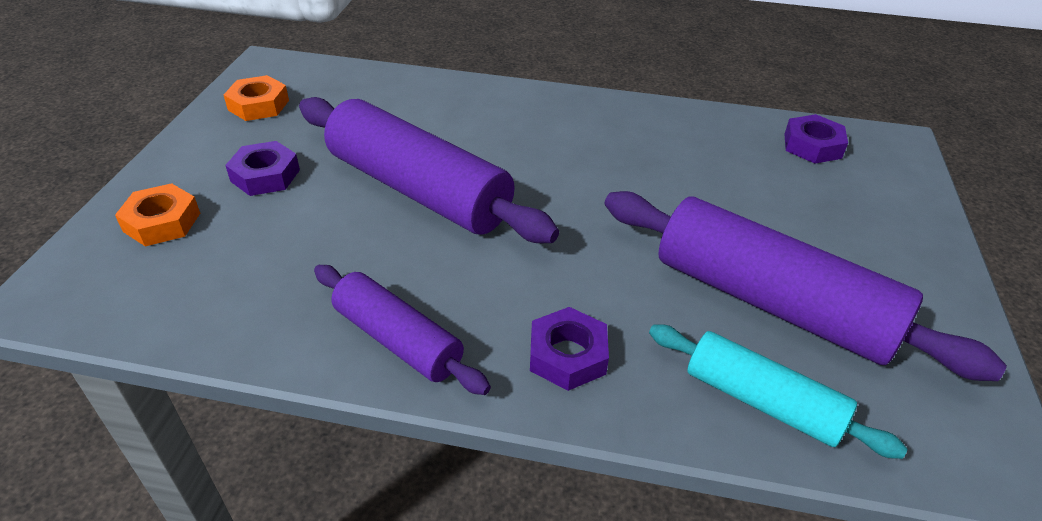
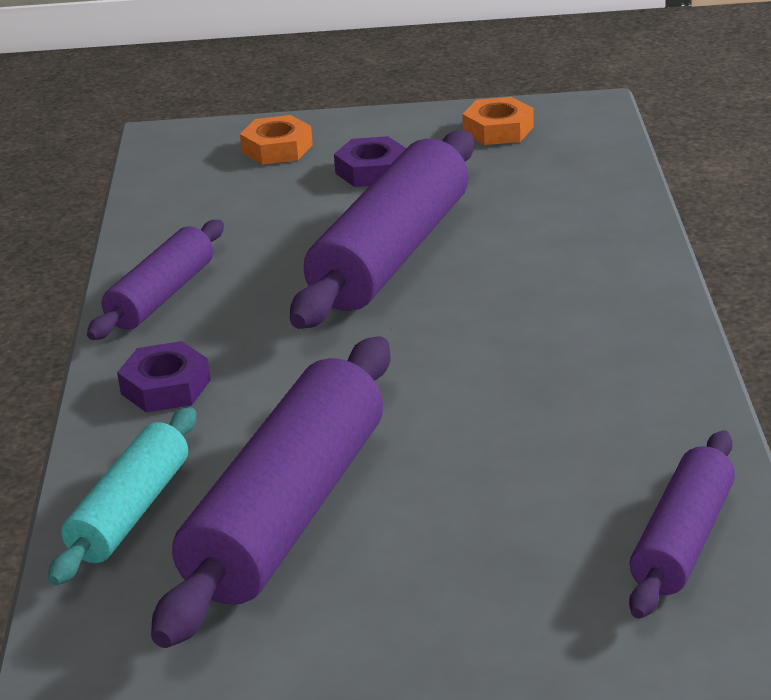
camera: 80 degrees right, 10 degrees down
(812, 146) = (683, 540): purple nut -> purple rolling pin

